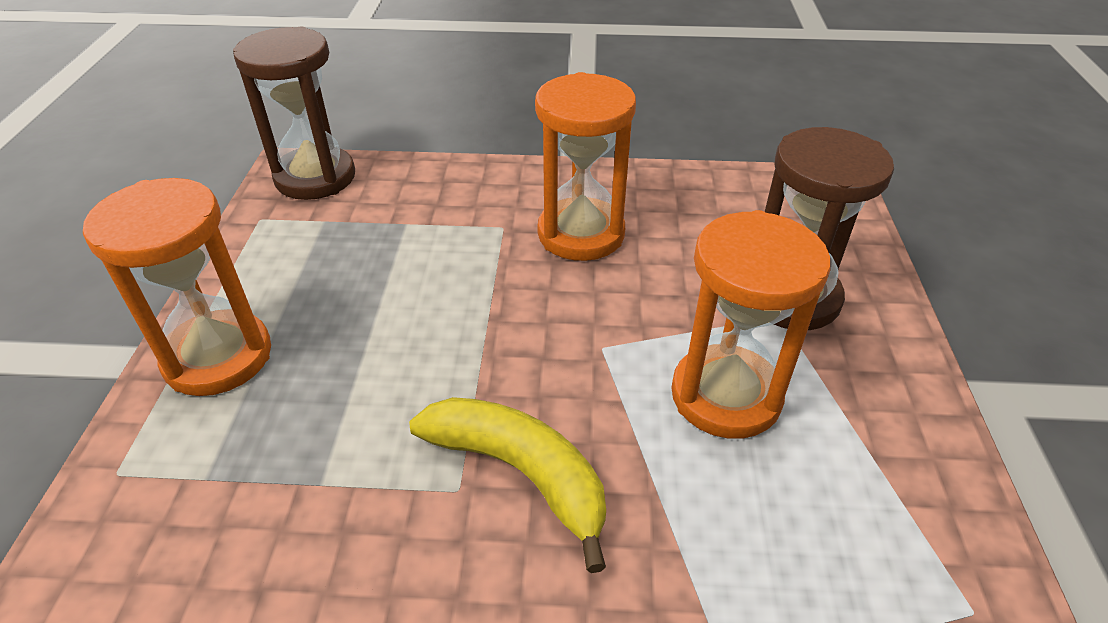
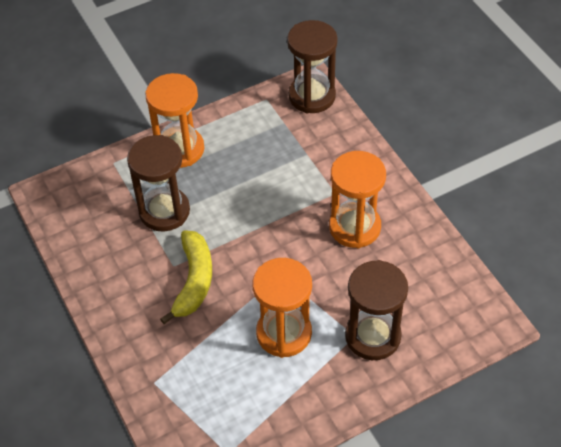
camera: 60 degrees right, 10 degrees up
(321, 444) = (164, 211): none -> brown hourglass

